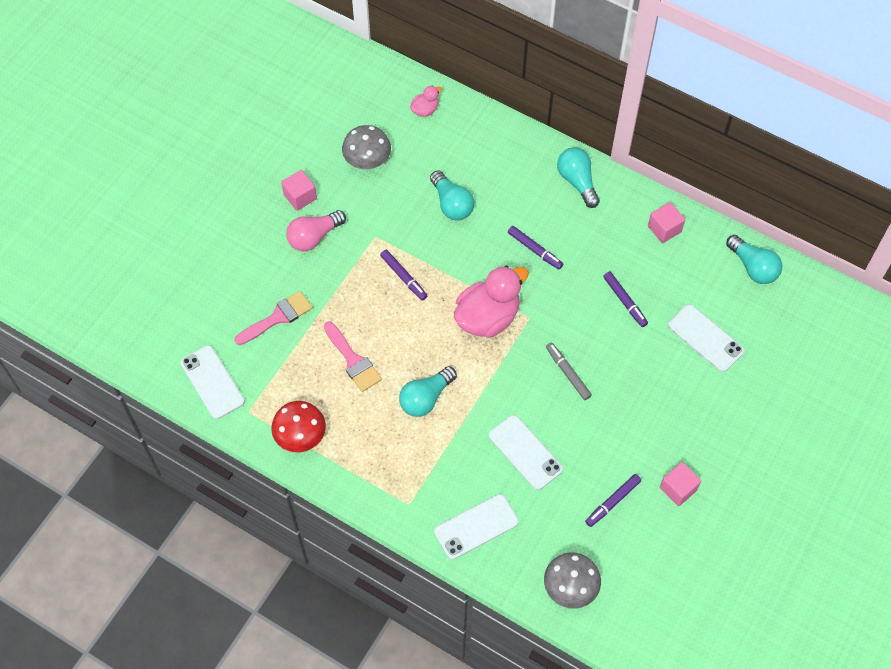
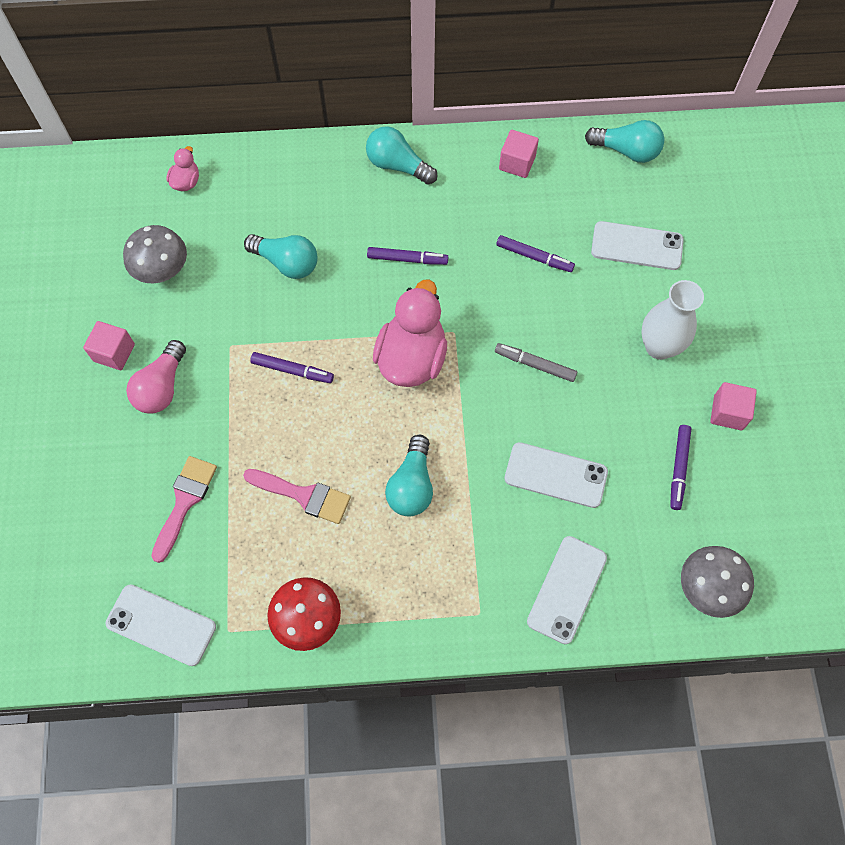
camera: 35 degrees left, 5 degrees up
(665, 415) = (659, 347): none -> white vase

